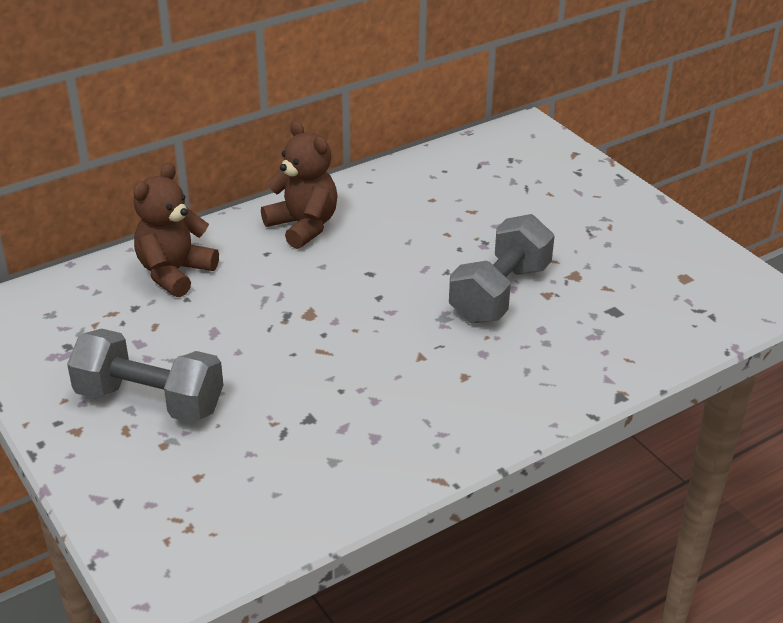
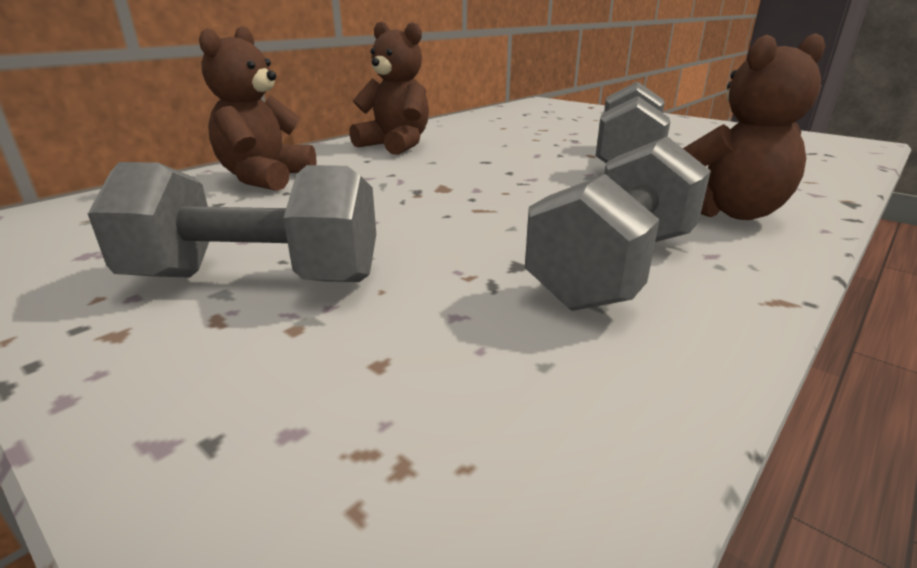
camera: 15 degrees left, 10 degrees down
(366, 434) = (615, 268): none -> grey dumbbell
(504, 390) = (728, 212): none -> brown teddy bear

